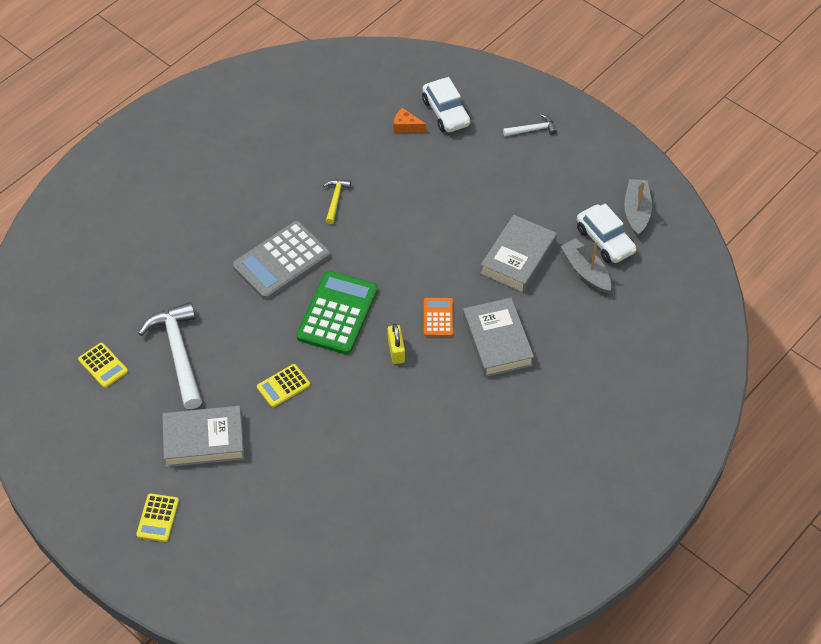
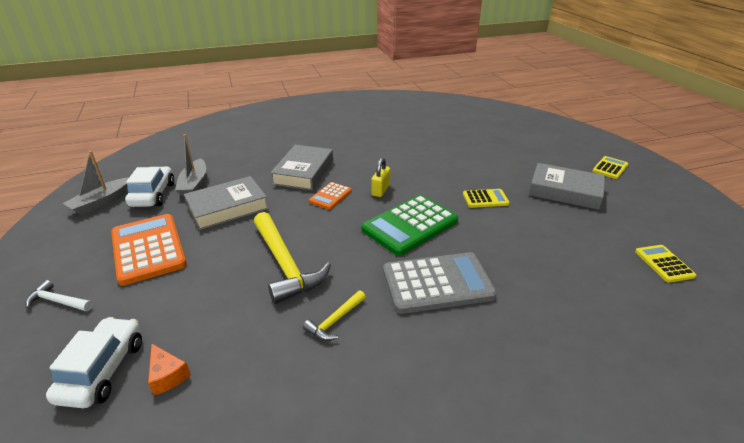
camera: 150 degrees left, 20 degrees down
(178, 353) = (578, 248): white hammer -> none
(408, 225) = (285, 265): none -> yellow hammer
(529, 190) = (148, 249): none -> orange calculator

